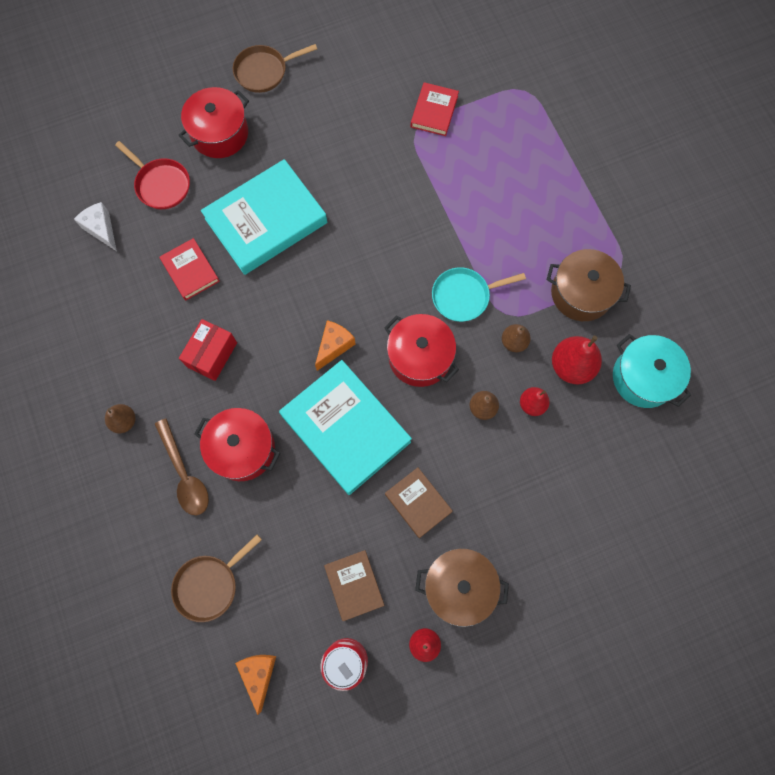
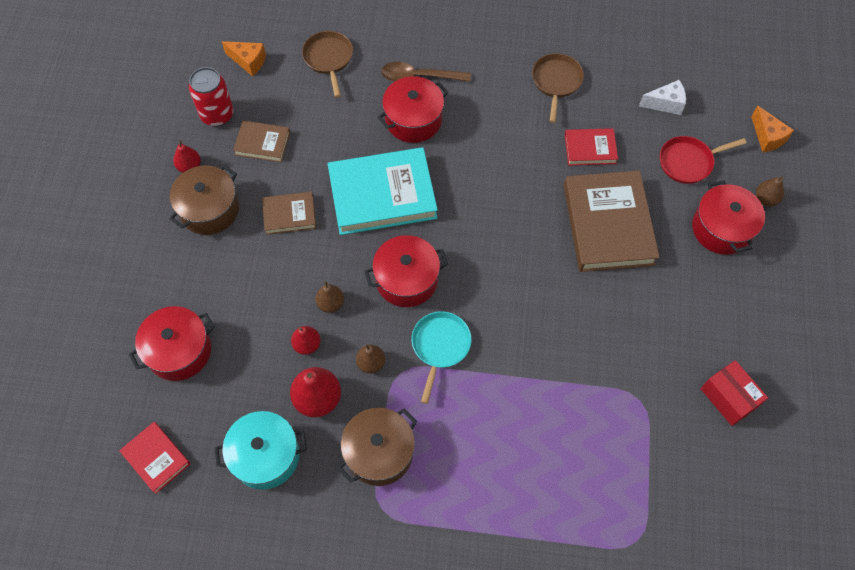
camera: 120 degrees right, 10 degrees down
(124, 421) = (485, 57): brown pear -> brown pear (765, 199)
(212, 354) = (504, 132): red box -> red box (728, 398)
(264, 71) = (778, 297): brown pan -> brown pan (556, 82)
(266, 220) = (608, 224): turquoise book -> brown book
(334, 346) = (457, 220): orange cheese -> orange cheese (767, 137)
(434, 111) = (654, 431): red book -> red book (156, 458)
(609, 512) = (179, 351): none -> red pot

